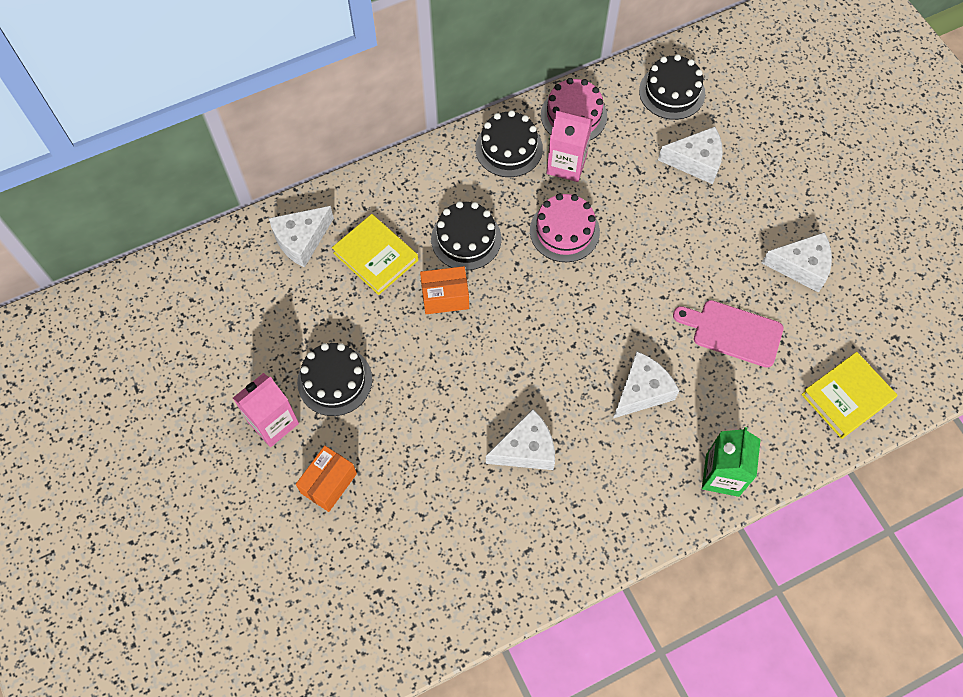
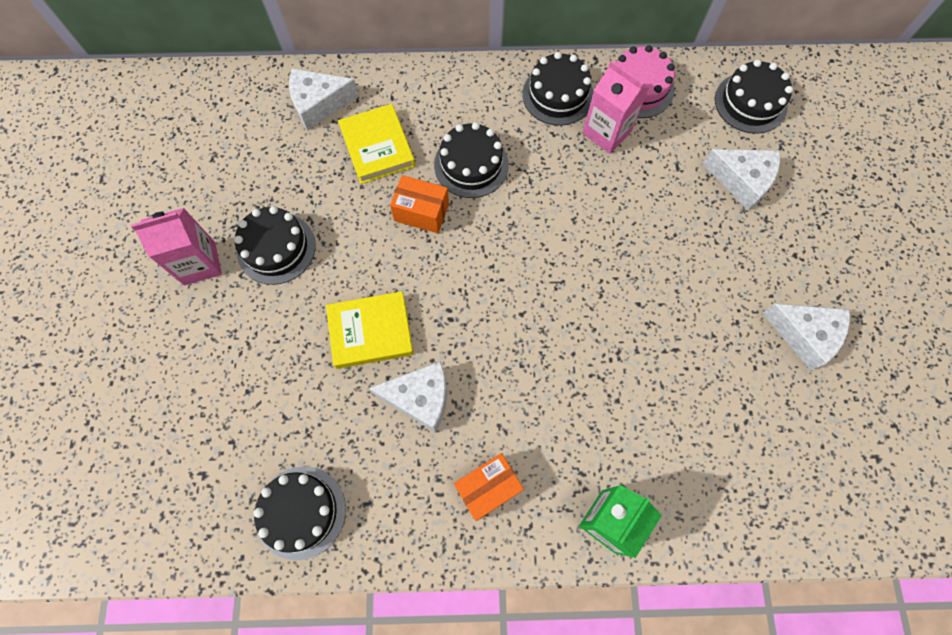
camera: 25 degrees right, 5 degrees up
(329, 483) = (216, 344): orange box -> orange box (488, 488)
(477, 582) = (301, 512): none -> black cake
(564, 231) = (571, 196): pink cake -> none
(642, 391) = (568, 391): white cheese -> none
(733, 332) = (695, 373): pink cutting board -> none
(847, 397) = (789, 499): yellow book -> yellow book (370, 332)

